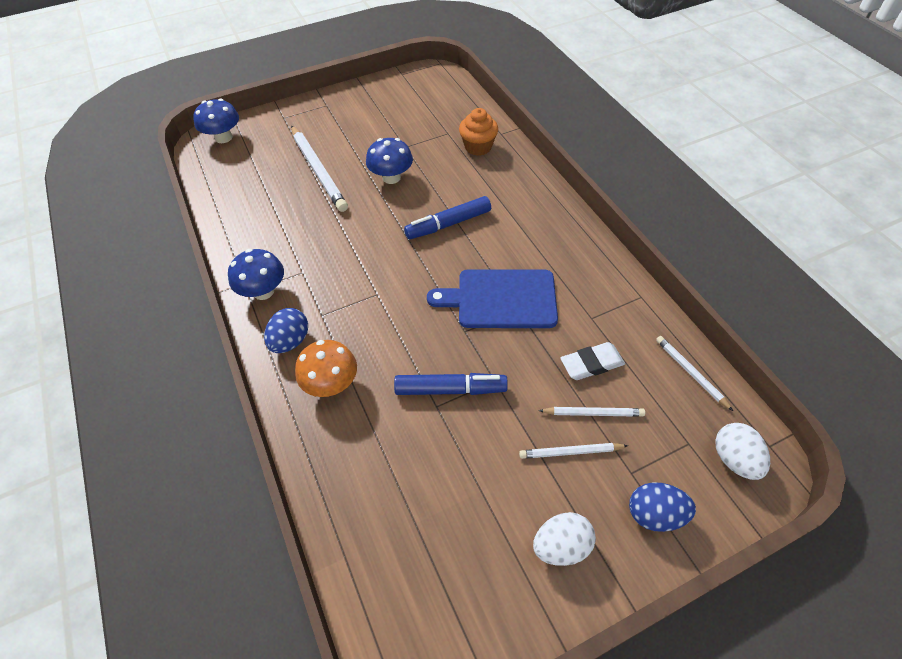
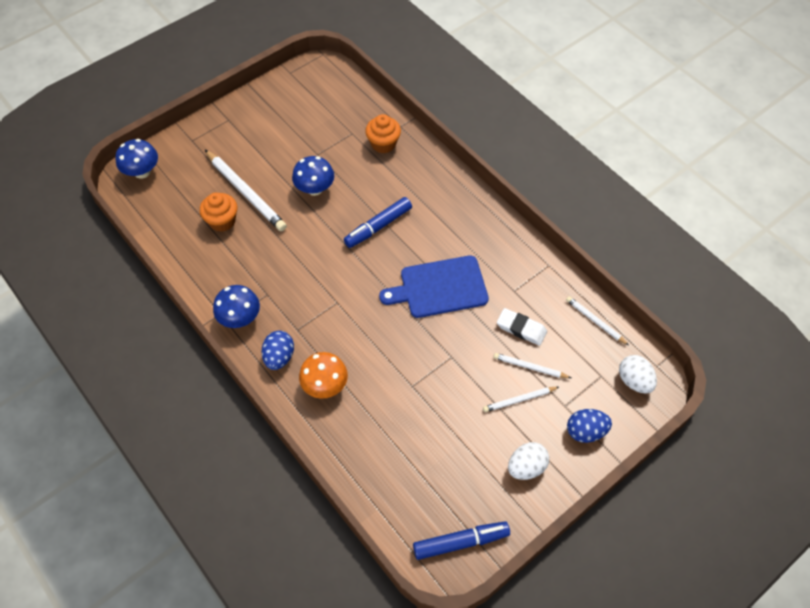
camera: 15 degrees left, 5 degrees up
(283, 193) = (222, 221): none -> orange cupcake
(450, 389) = (419, 370): blue marker -> blue marker (461, 542)
(591, 363) = (521, 328): white eraser -> white eraser turned 60 degrees clockwise
(593, 413) = (530, 367): white pencil -> white pencil turned 150 degrees counterclockwise

